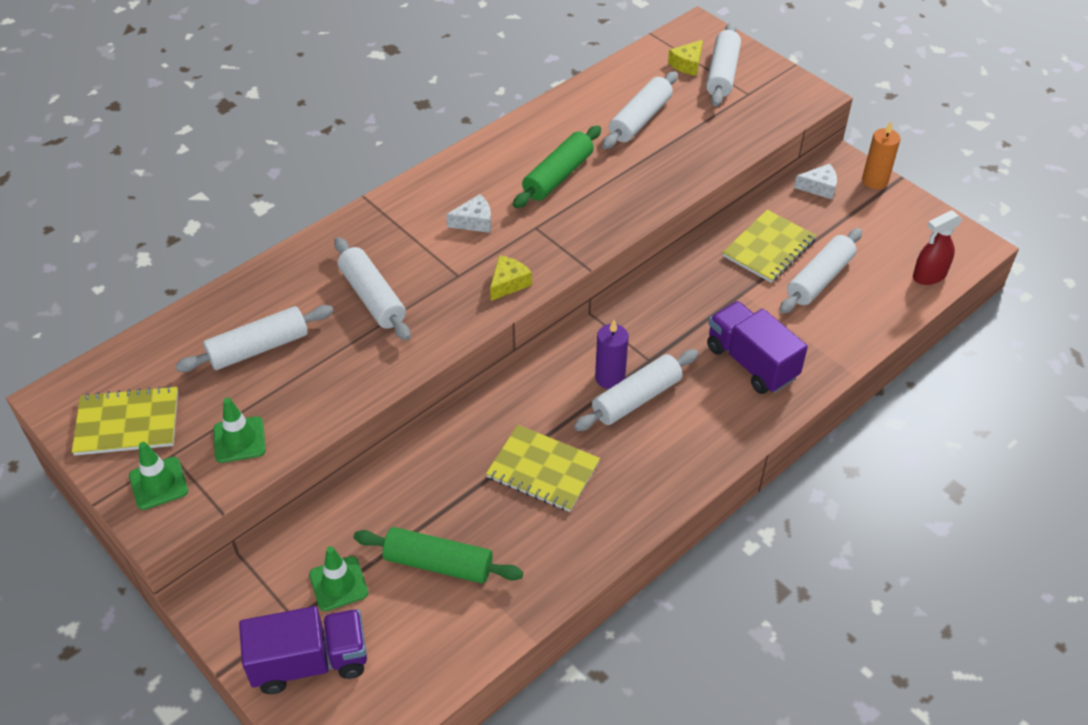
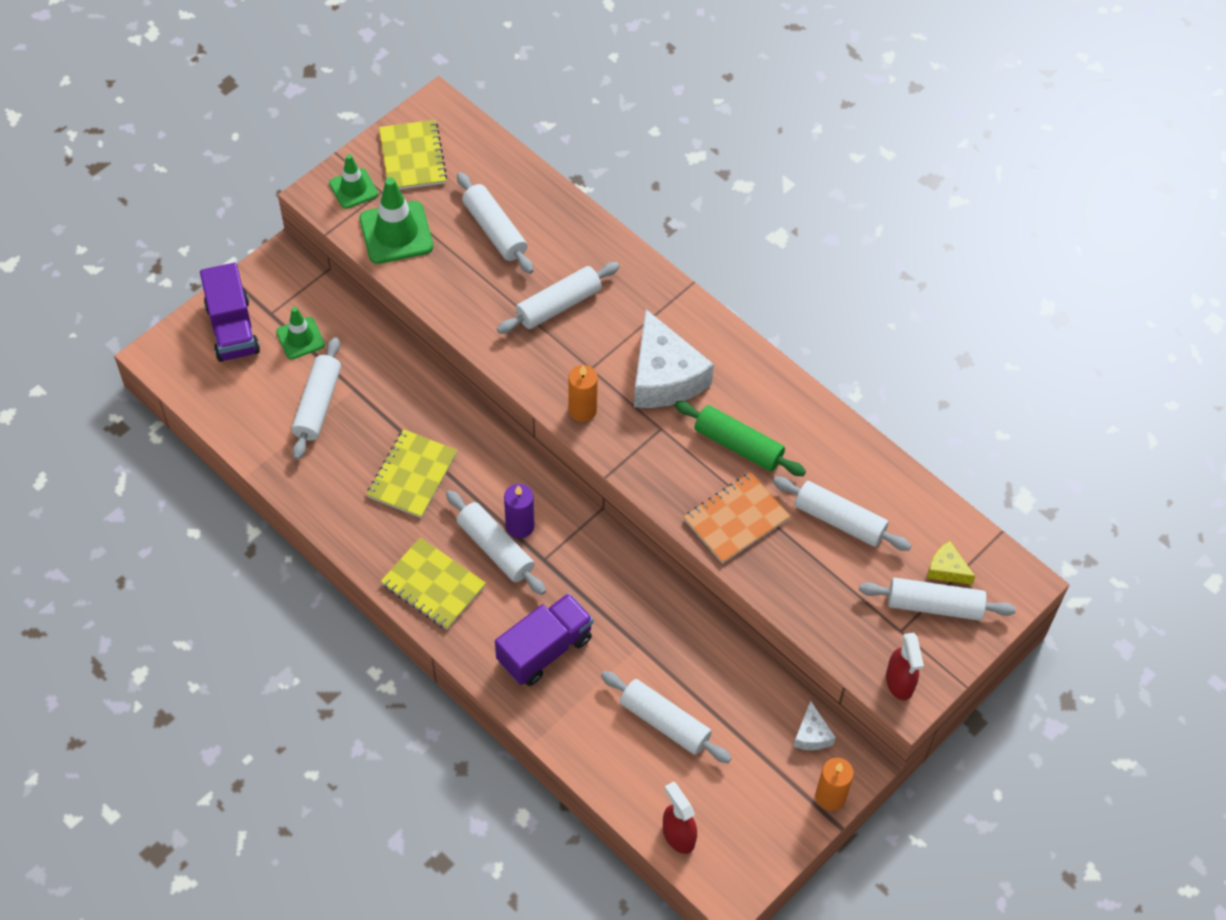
camera: 85 degrees right, 10 degrees up
(239, 440) = (396, 233): green traffic cone -> green traffic cone, size x1.62
(438, 563) = (318, 404): green rolling pin -> white rolling pin
(474, 222) = (664, 377): white cheese -> white cheese, size x2.16
(508, 283) = (582, 410): yellow cheese -> orange candle
(639, 182) = (736, 519): none -> orange notebook
(768, 248) = (708, 675): yellow notebook -> yellow notebook (433, 585)
(796, 98) = (900, 682): none -> red spray bottle

